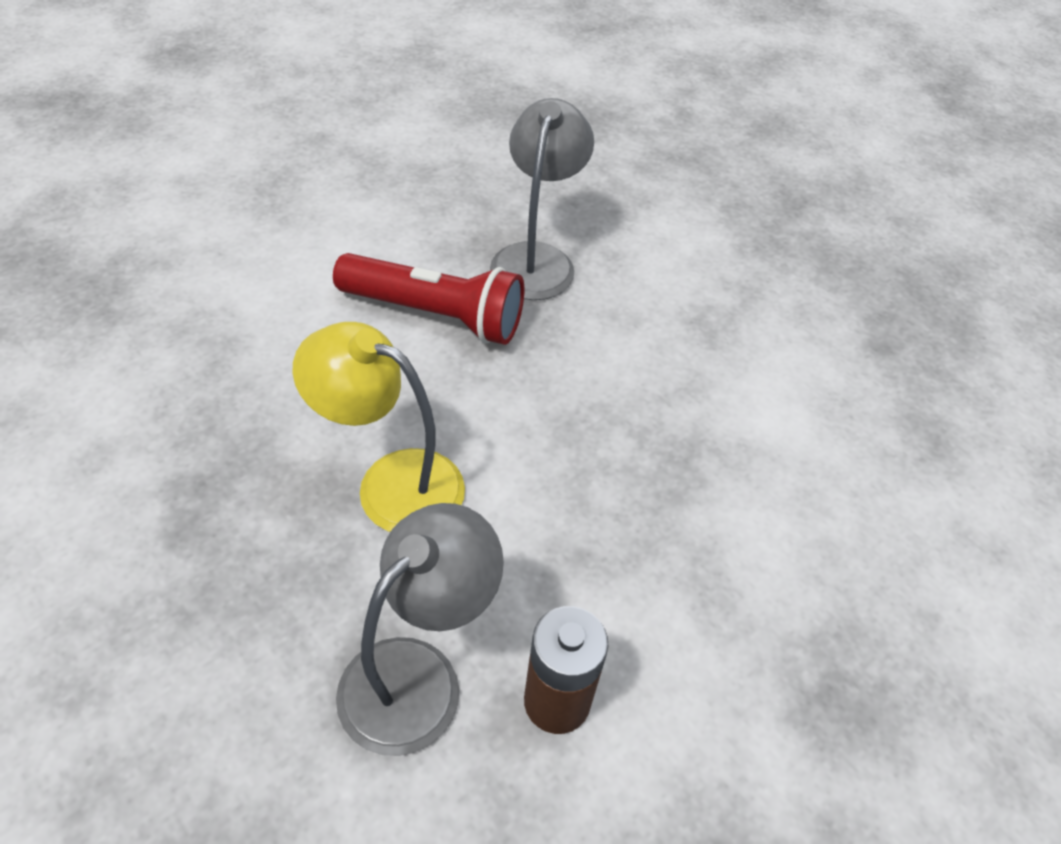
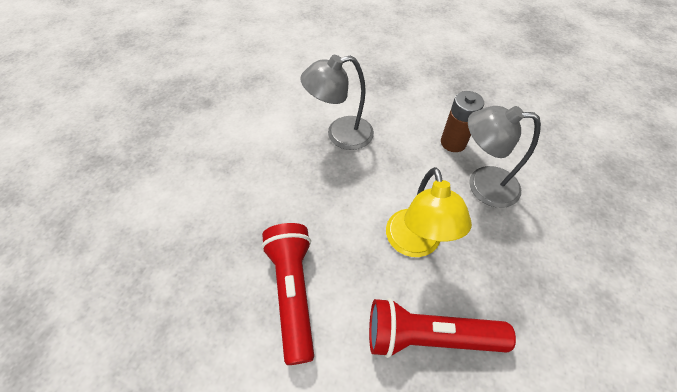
camera: 115 degrees left, 5 degrees up
(258, 417) = (429, 336): none -> red flashlight
(536, 259) = (212, 264): grey lamp -> grey lamp (340, 135)

